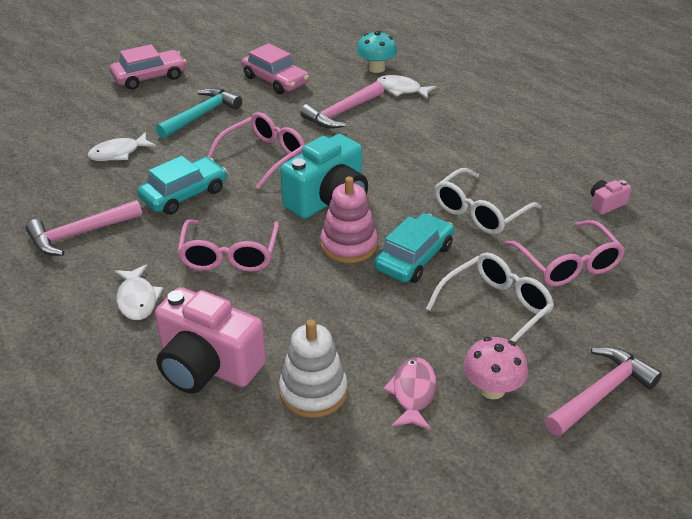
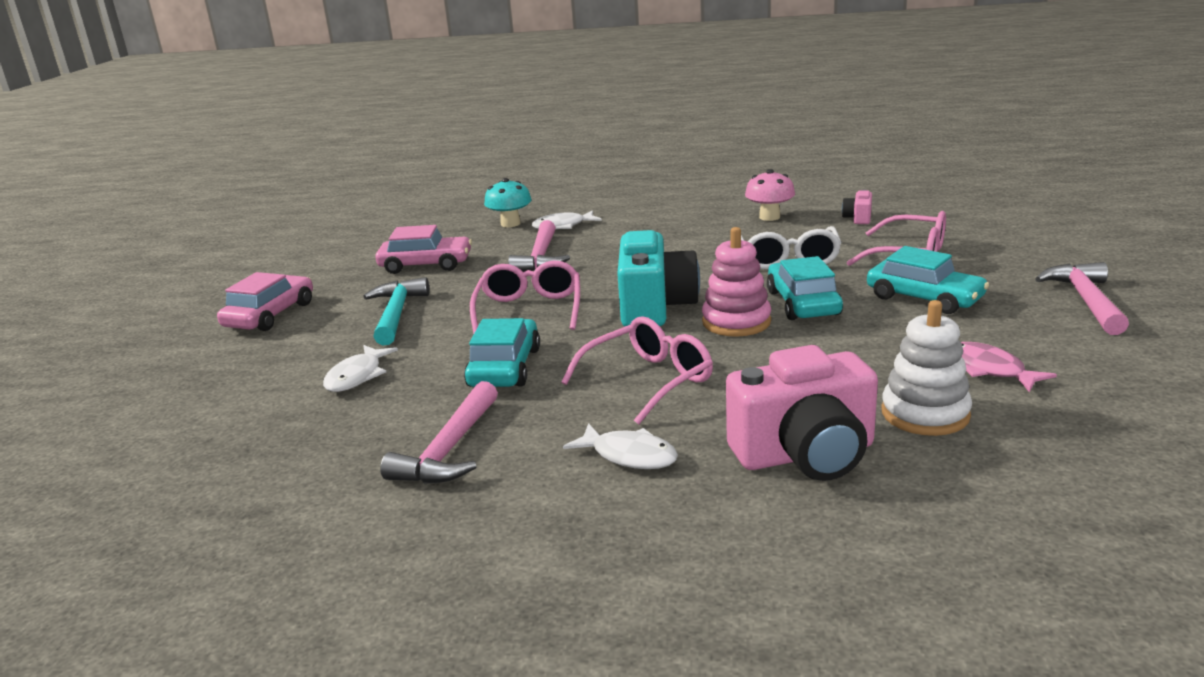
camera: 40 degrees left, 15 degrees down
(229, 255) = (649, 380): pink glasses -> pink glasses turned 90 degrees counterclockwise
(492, 389) = (1027, 336): pink mushroom -> pink mushroom (769, 217)
(496, 308) = (924, 298): white glasses -> turquoise car

